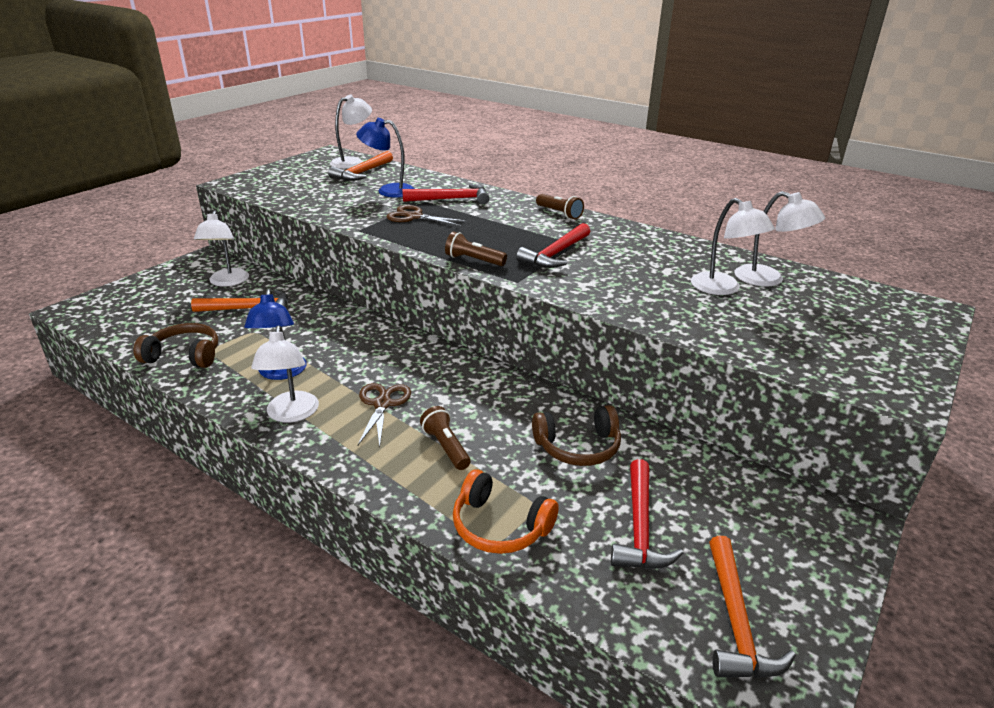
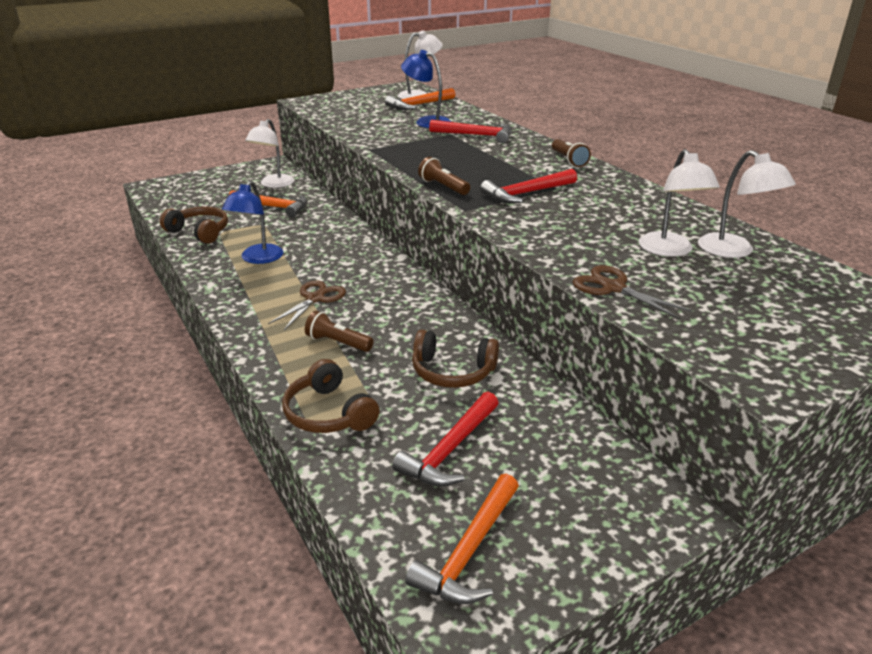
camera: 25 degrees right, 0 degrees up
(291, 414) = (240, 290): white lamp -> none
(414, 217) = (427, 145): brown scissors -> brown scissors (613, 288)
(446, 447) = (337, 343): brown flashlight -> brown flashlight turned 60 degrees counterclockwise
(499, 526) = (328, 413): orange headphones -> brown headphones

